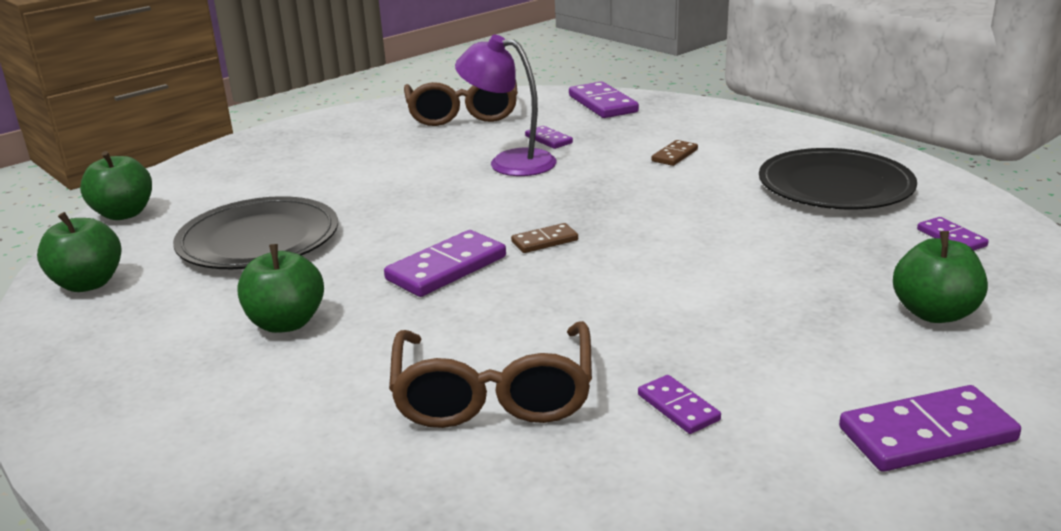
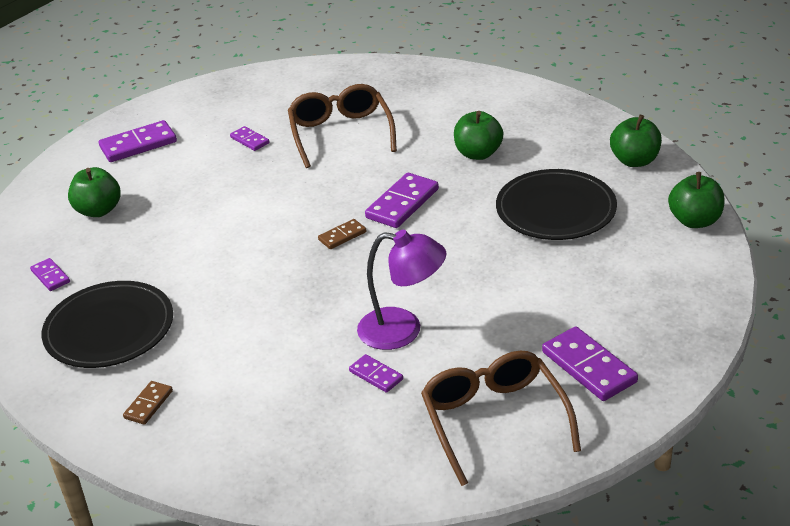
camera: 170 degrees right, 10 degrees up
(602, 104) = (330, 466): purple domino -> purple domino (589, 367)
(674, 155) = (245, 361): brown domino -> brown domino (148, 404)

